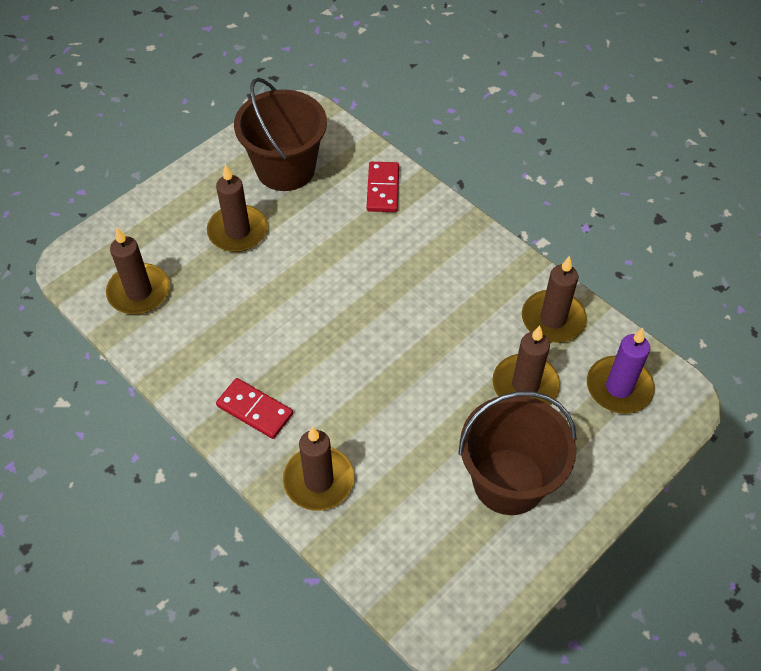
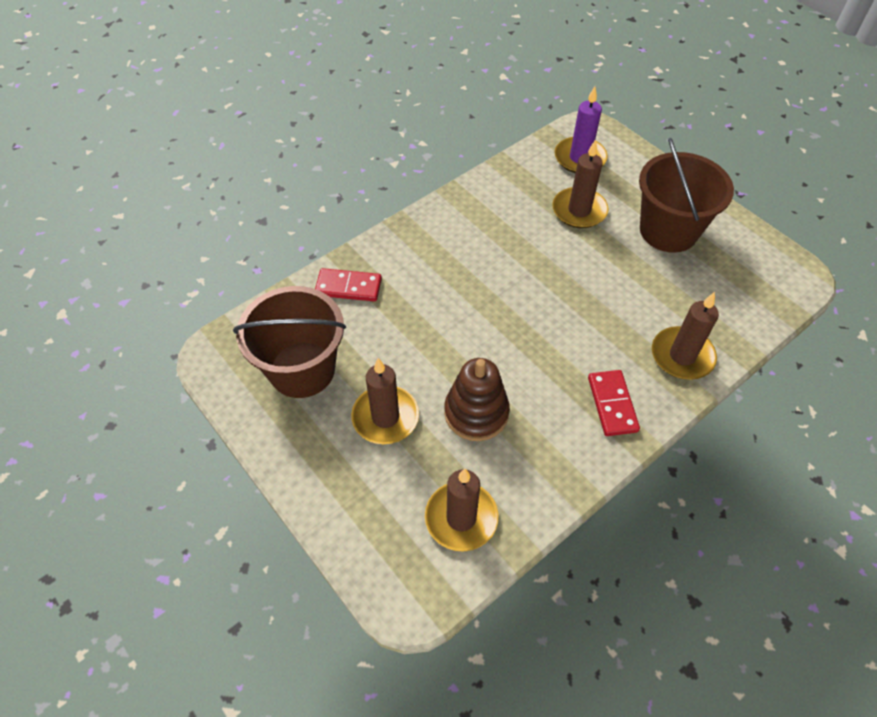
camera: 85 degrees left, 0 degrees up
(243, 297) = (476, 413): none -> brown stacking toy
(254, 410) = (612, 404): red domino -> red domino turned 45 degrees counterclockwise
(553, 319) = (514, 186): brown candle -> none

